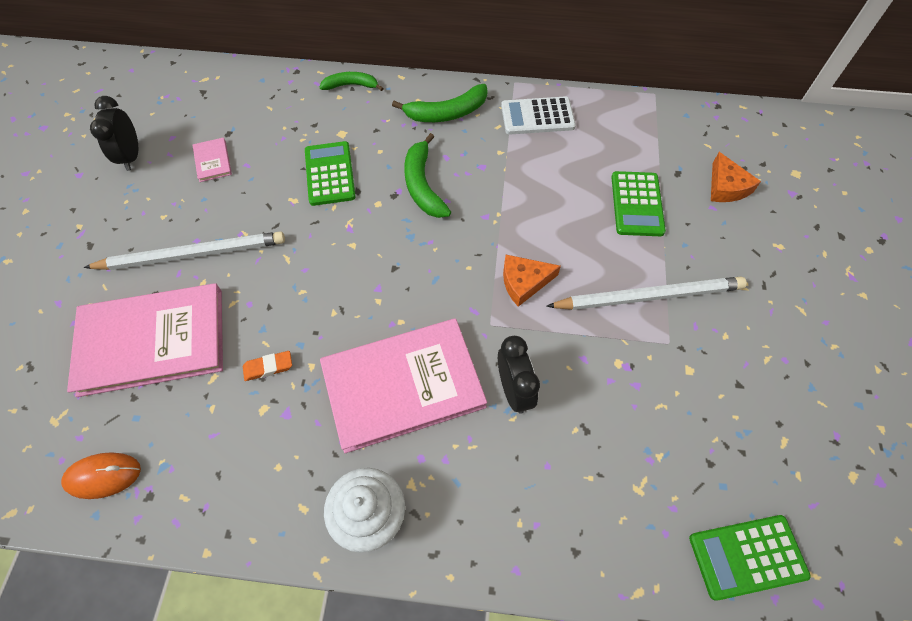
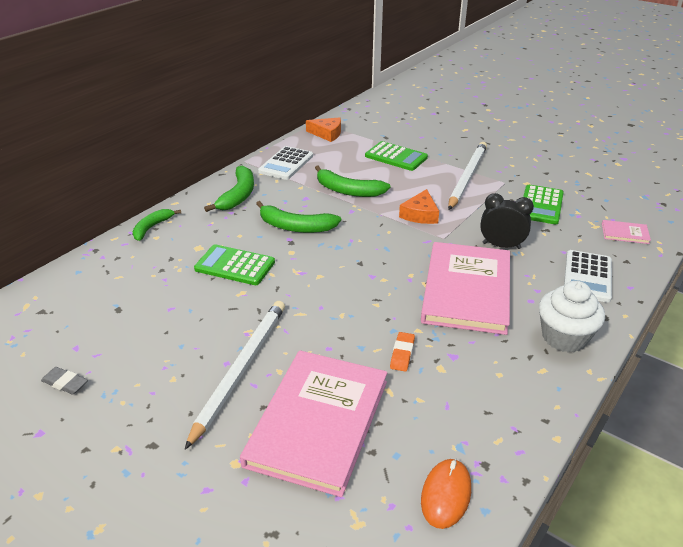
camera: 60 degrees left, 25 degrees down
(131, 156) = (65, 383): black clock -> grey eraser
(213, 161) = (141, 327): pink book -> pink book (625, 233)
(508, 510) = (587, 276): none -> white calculator
(524, 194) = (348, 190): none -> green banana
(726, 187) = (411, 128): orange cheese -> orange cheese (327, 134)
(747, 556) = (650, 208): green calculator -> green calculator (541, 205)

